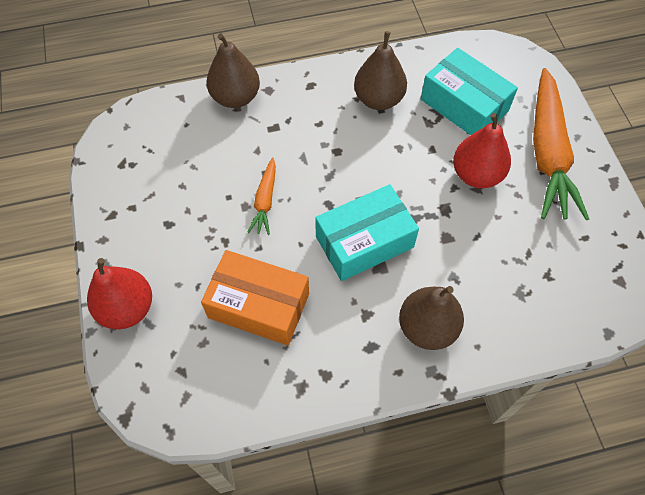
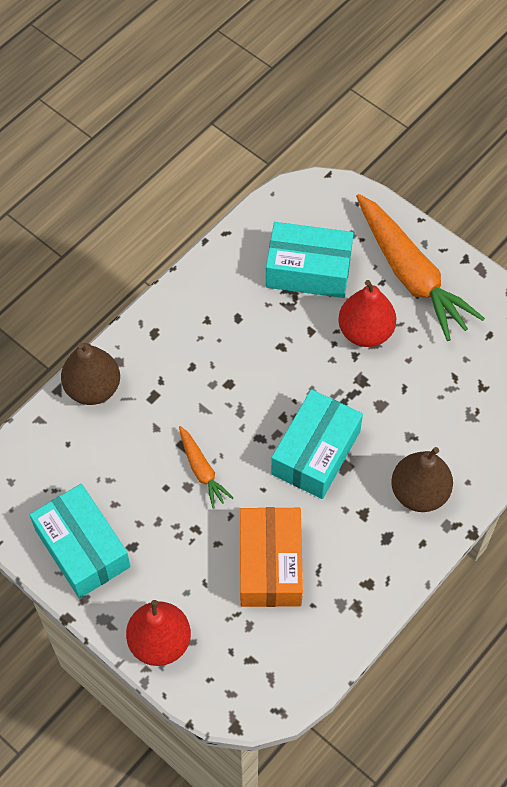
camera: 35 degrees left, 0 degrees up
(133, 202) = (82, 548): none -> turquoise box
(258, 305) = (270, 564): orange box -> orange box turned 75 degrees counterclockwise
(378, 99) = (228, 310): brown pear -> none

